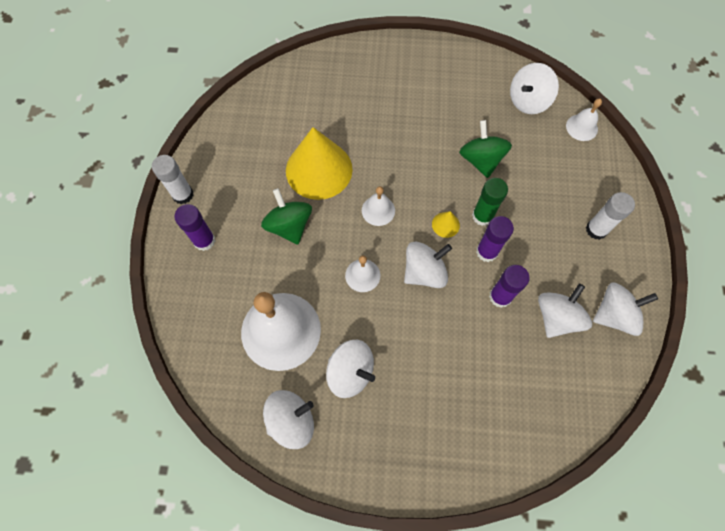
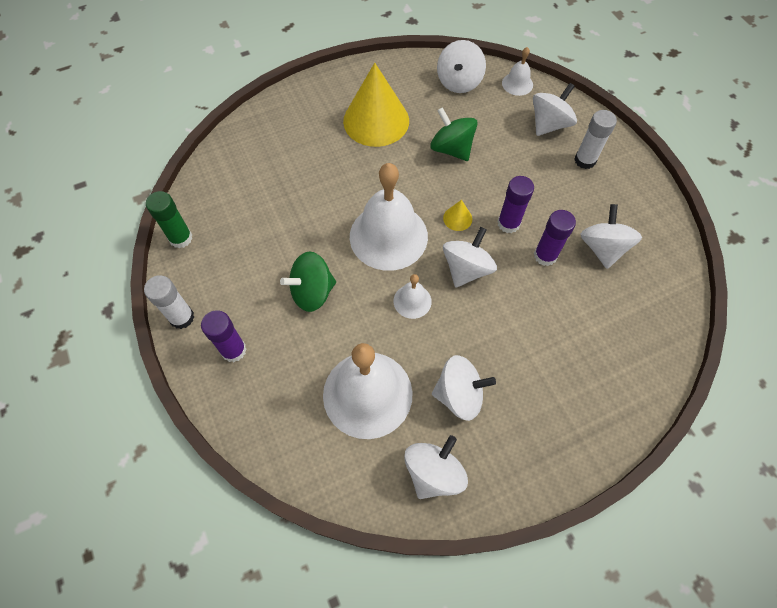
camera: 30 degrees left, 5 degrees down
(289, 226) = (312, 292): green spinning top -> green spinning top turned 60 degrees counterclockwise
(319, 169) = (308, 227): yellow cone -> yellow cone (376, 120)
(378, 210) = (388, 236): white bell -> white bell, size x2.17
(482, 216) = (484, 195): green glue stick -> green glue stick (181, 238)
(614, 315) = (645, 222): white spinning top -> white spinning top (549, 124)

